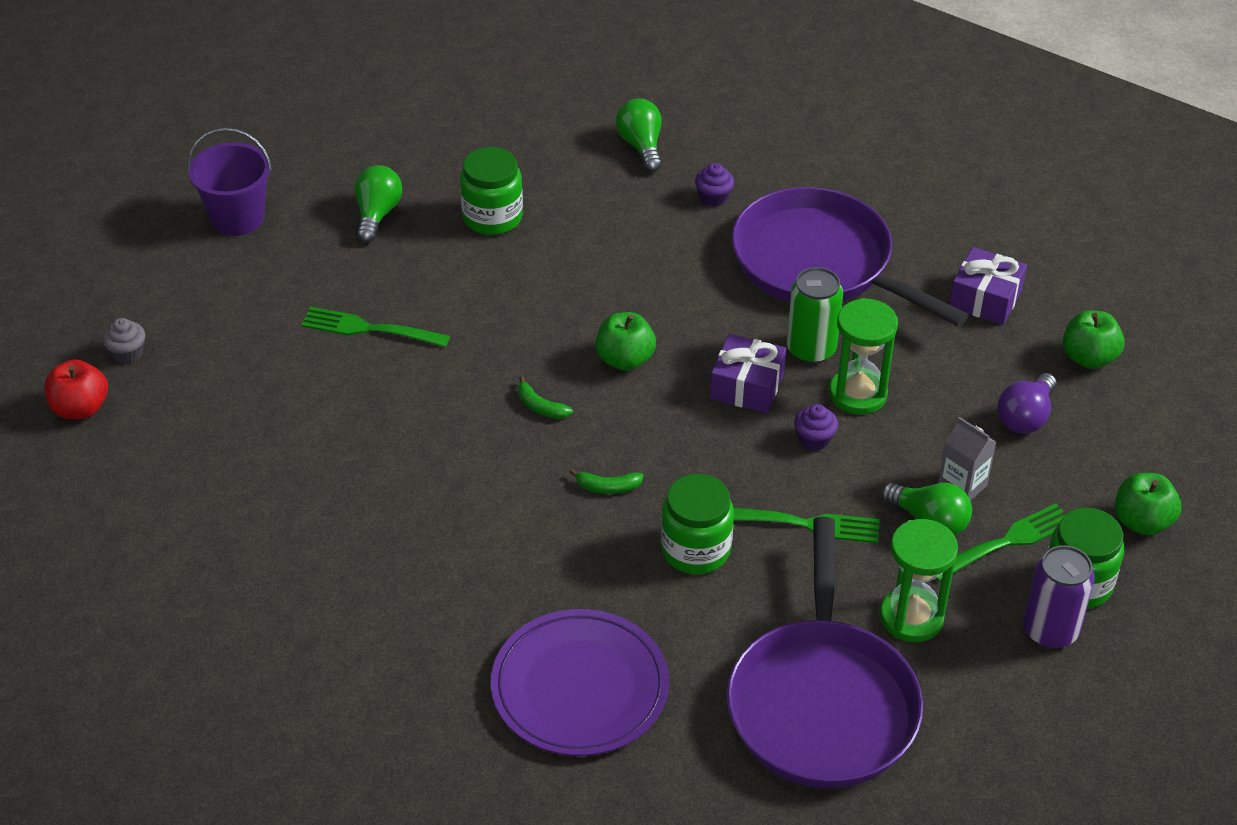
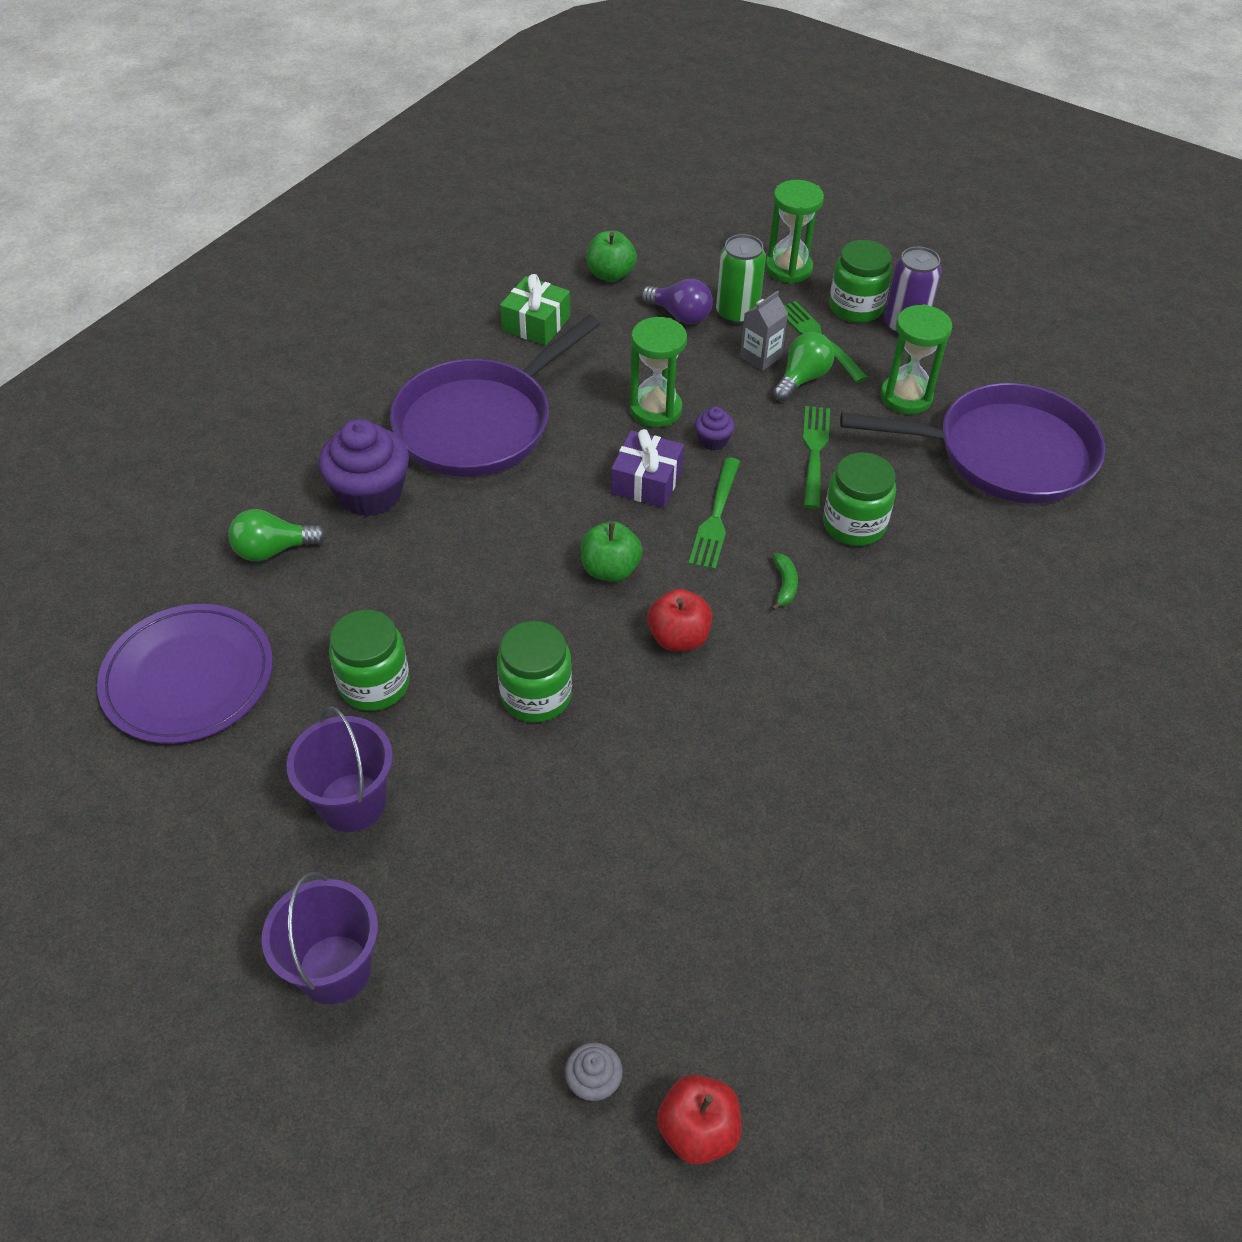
camera: 90 degrees left, 5 degrees up
(371, 329) = (557, 798): green fork -> green fork (716, 517)
(377, 214) = (352, 802): green light bulb -> purple bucket
(477, 313) = (536, 695): none -> green jar
(540, 406) = (678, 638): green banana -> red apple
(579, 687) = (1027, 608): purple plate -> purple plate (188, 677)
(713, 197) = (370, 494): purple cupcake -> purple cupcake, size x2.12
(811, 350) = (598, 436): green can -> green can (737, 313)
(985, 298) = (536, 323): purple gift -> green gift
(1142, 522) = (788, 269): green apple -> green hourglass

